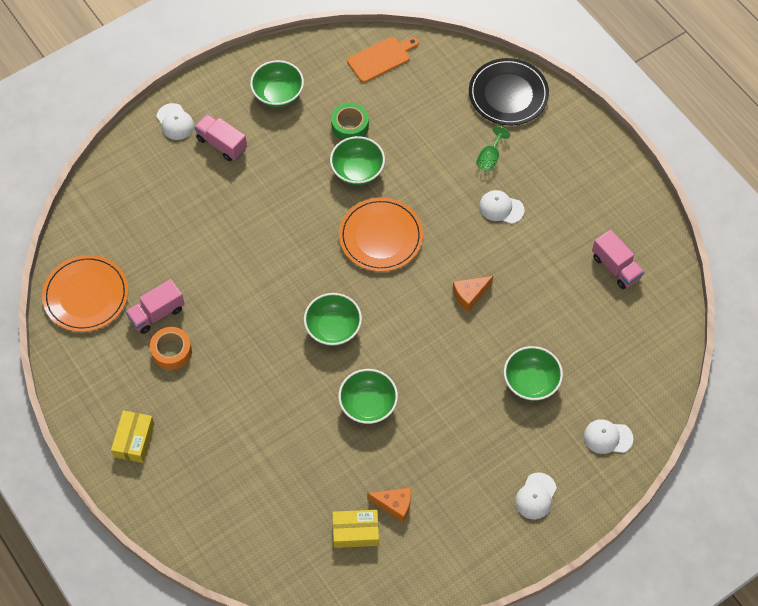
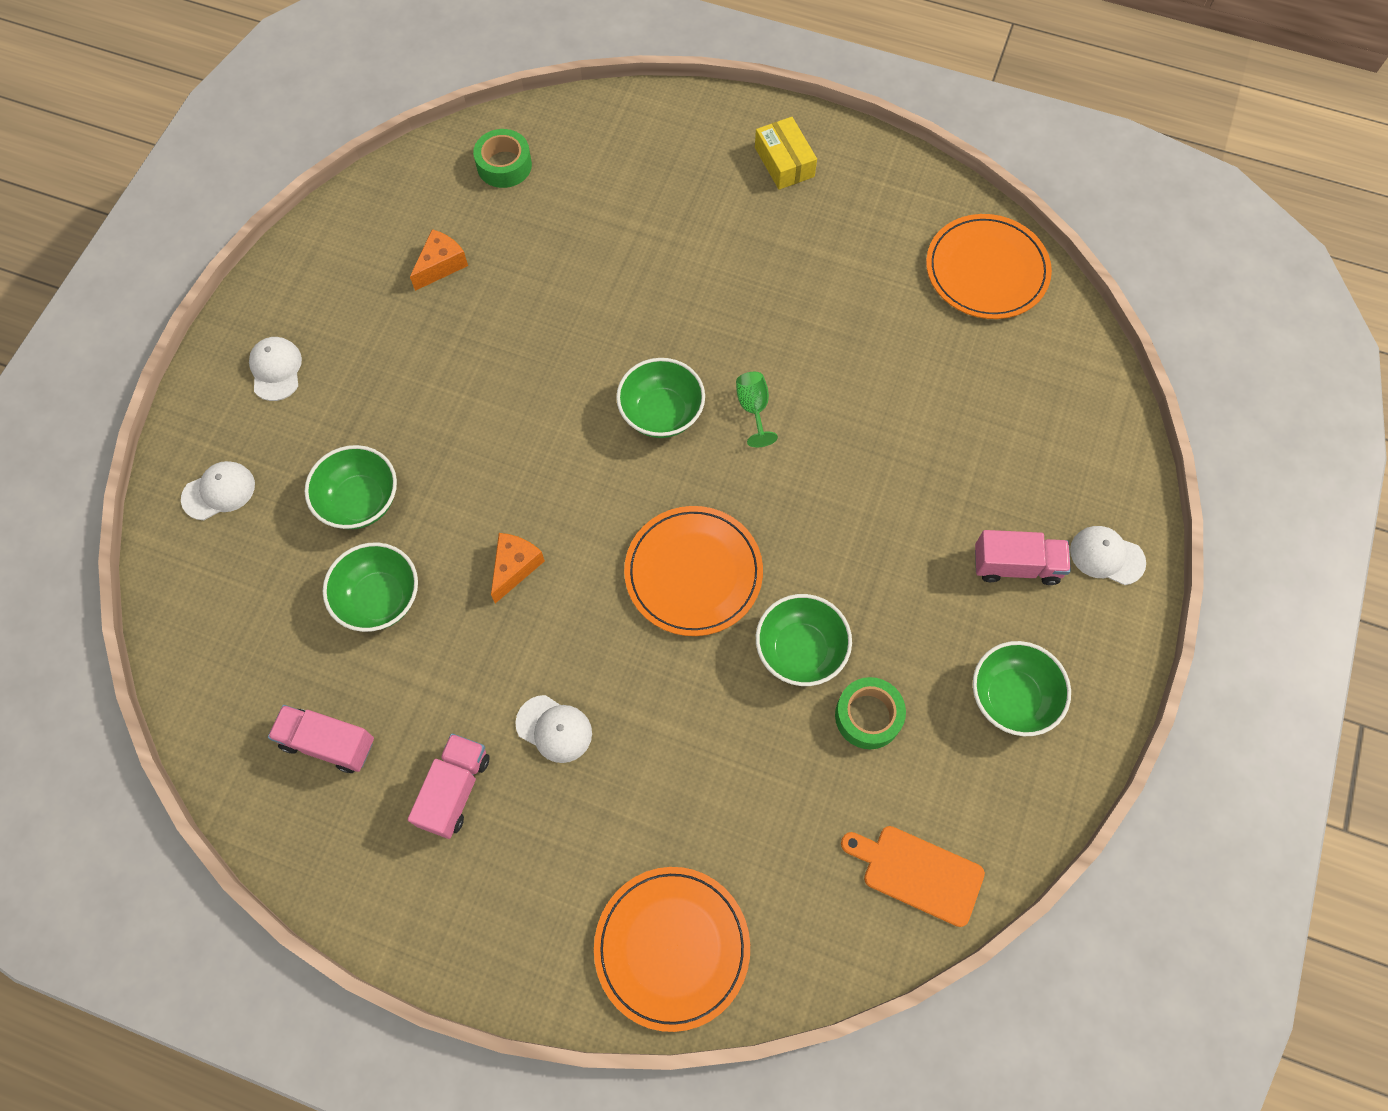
camera: 145 degrees right, 5 degrees up
(157, 313) = (886, 300): pink truck -> pink truck (454, 790)
(171, 351) = (830, 271): orange tape -> none
(306, 555) = (504, 165): none -> green tape
(355, 531) = (466, 215): yellow box -> none
(368, 405) = (550, 351): green bowl -> green bowl (379, 599)
(381, 58) = (917, 873): orange cutting board -> orange cutting board turned 90 degrees clockwise
(394, 505) = (441, 265): orange cheese -> orange cheese turned 150 degrees clockwise
(490, 157) = (625, 805): green goblet -> green goblet (753, 409)
(501, 208) = (554, 729): white cap -> white cap turned 45 degrees clockwise
(508, 94) = (672, 947): black plate -> orange plate

